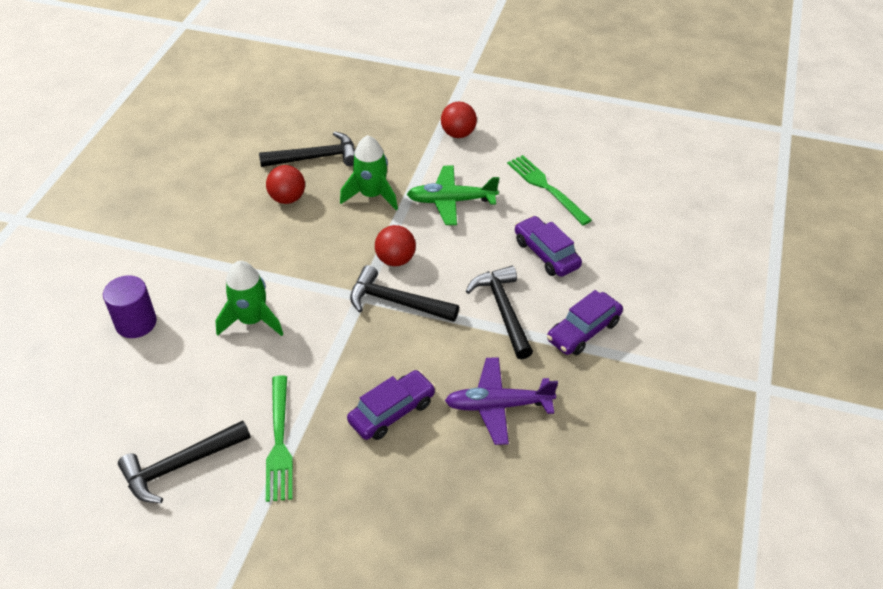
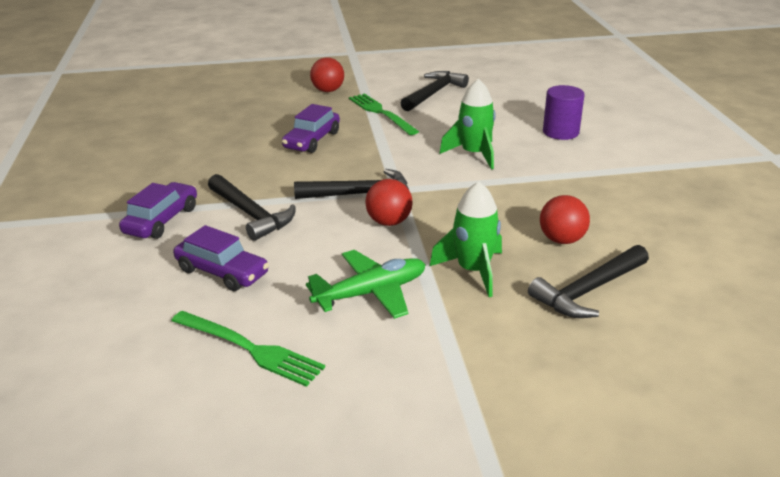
camera: 155 degrees right, 15 degrees down
(458, 134) = (430, 391): red ball -> red ball (328, 91)
(498, 406) = (228, 161): purple plane -> none

